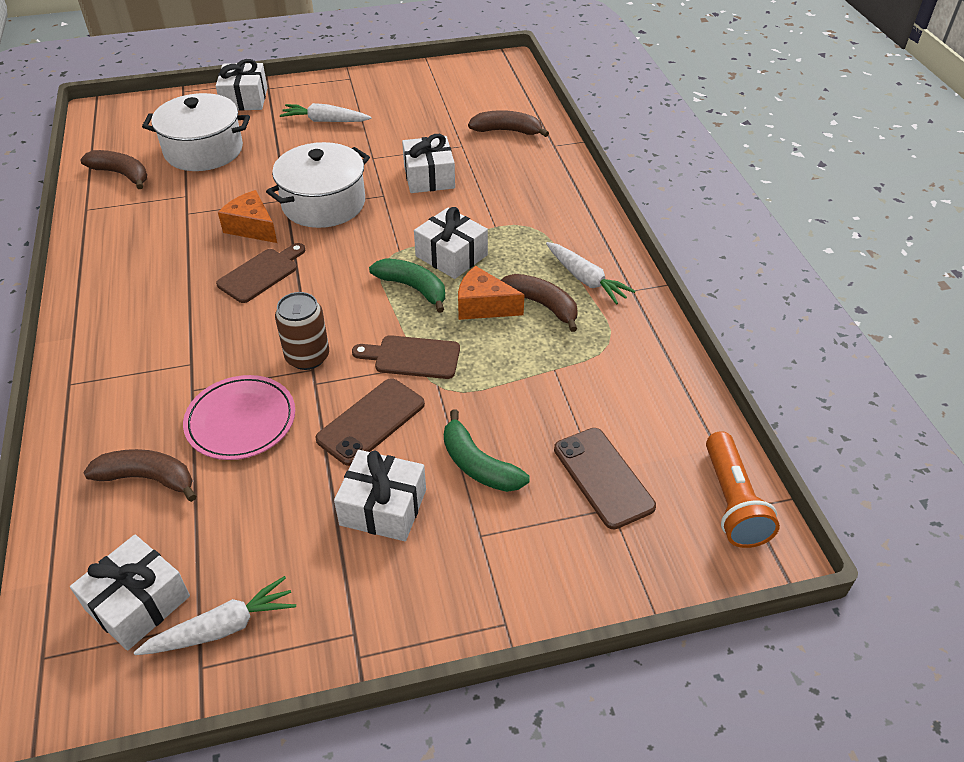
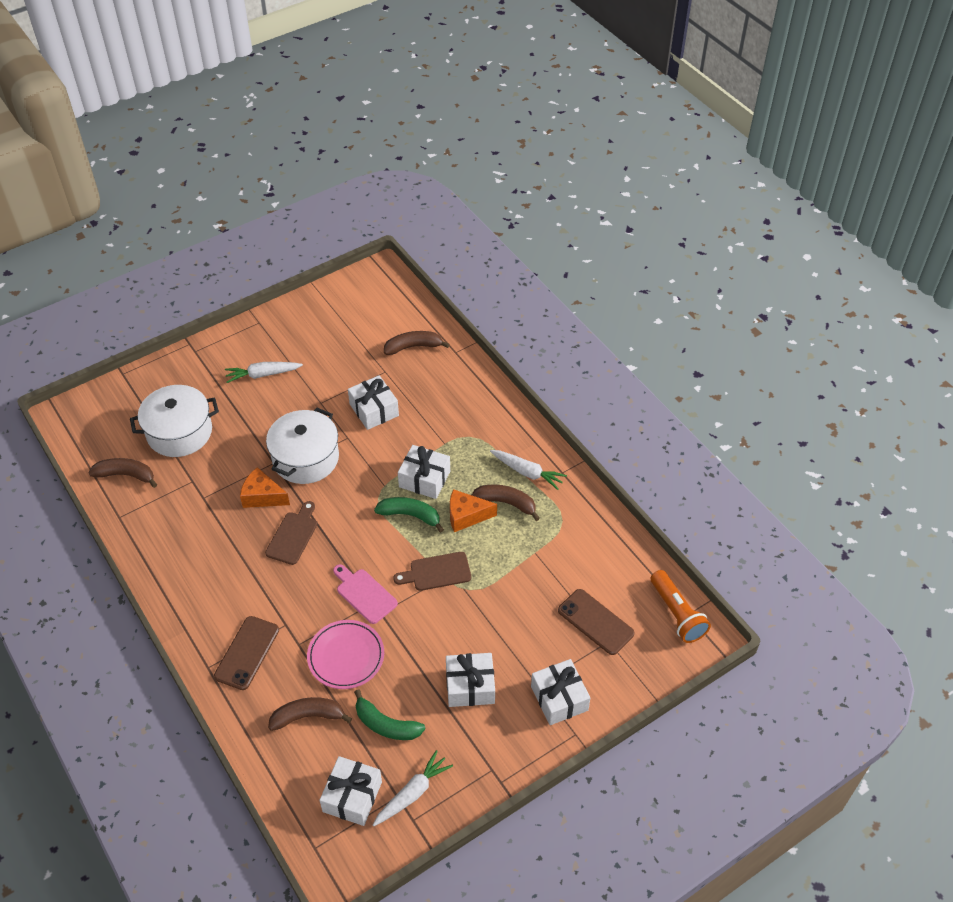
camera: 20 degrees left, 5 degrees up
(245, 99) = (181, 368): white gift -> white gift (559, 698)
(307, 357) = (364, 594): brown can -> pink cutting board
(371, 421) = (433, 629): brown phone -> brown phone (247, 653)
(478, 465) = (516, 638): green banana -> green banana (386, 725)

